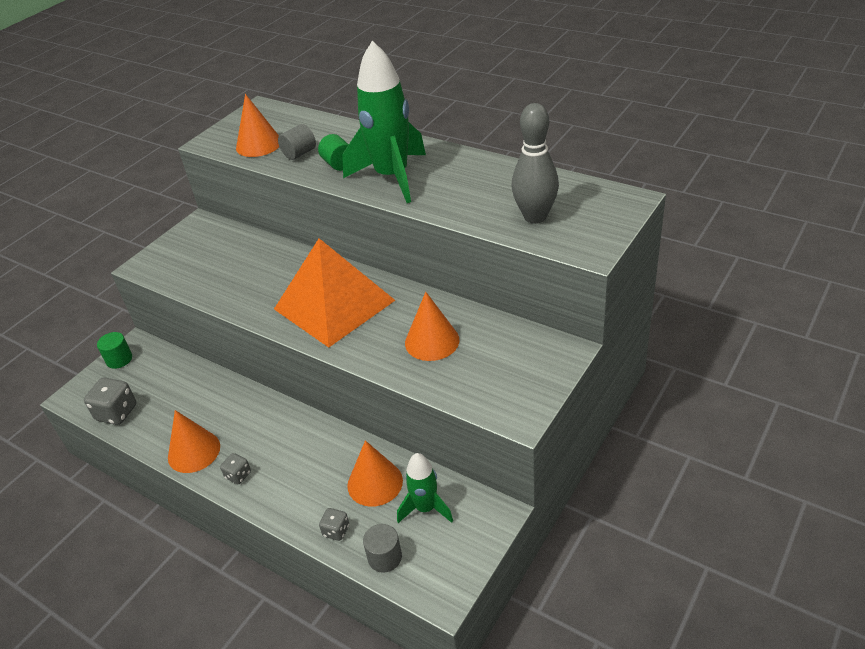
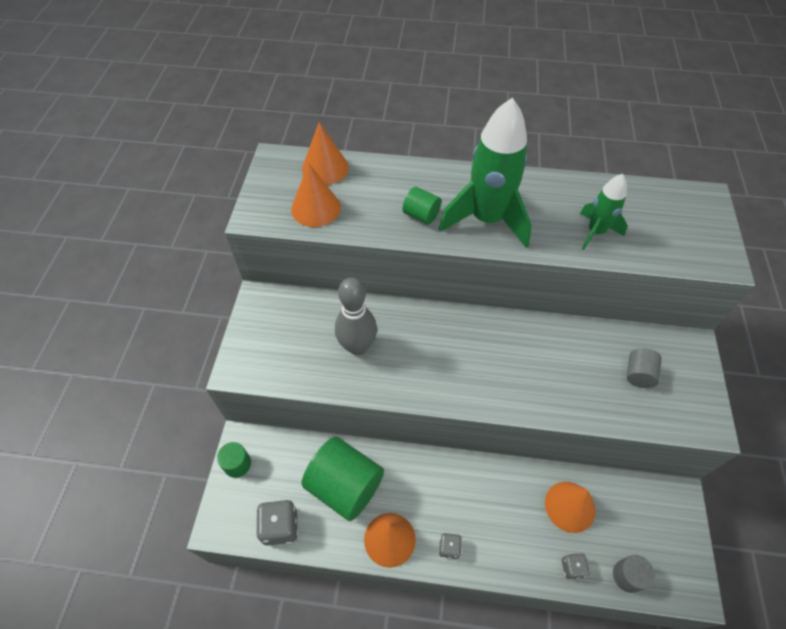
camera: 30 degrees left, 15 degrees up
(189, 401) = (345, 486): none -> green cylinder
(299, 153) = (369, 210): grey cylinder -> grey cylinder (638, 374)
(334, 304) = (469, 357): orange pyramid -> none
(425, 508) = (626, 514): green rocket -> green rocket (595, 232)
(432, 341) = (584, 370): orange cone -> orange cone (325, 168)
(535, 217) = (649, 235): grey bowling pin -> grey bowling pin (357, 346)

